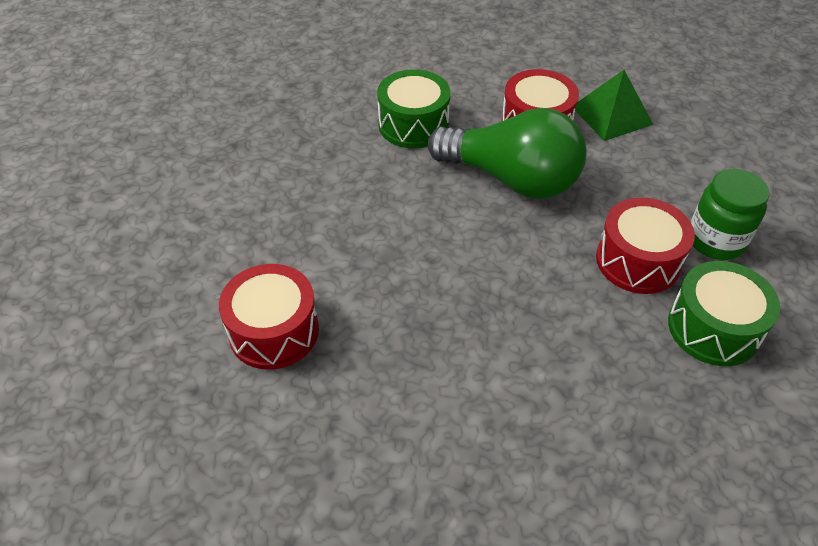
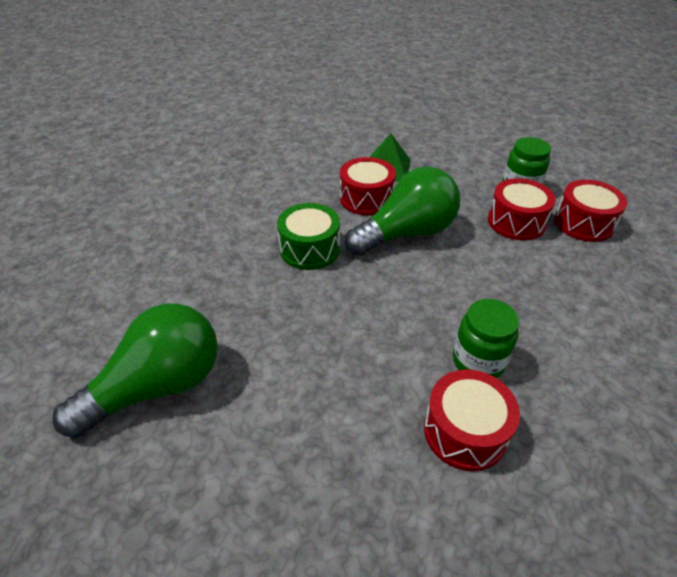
camera: 55 degrees left, 5 degrees down
(182, 126) = (158, 386): none -> green light bulb
(370, 309) = (478, 361): none -> green jar
(713, 328) = (583, 223): green drum -> red drum

